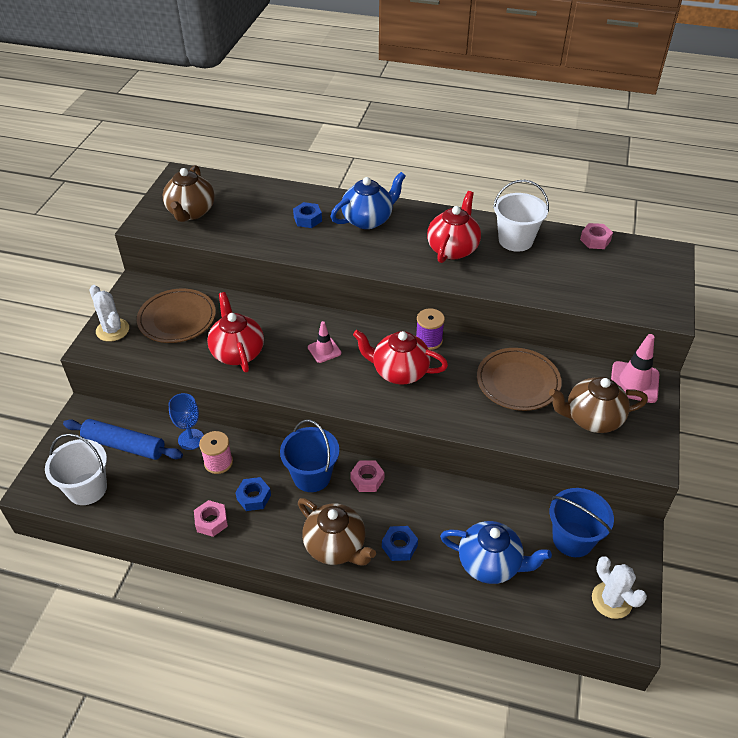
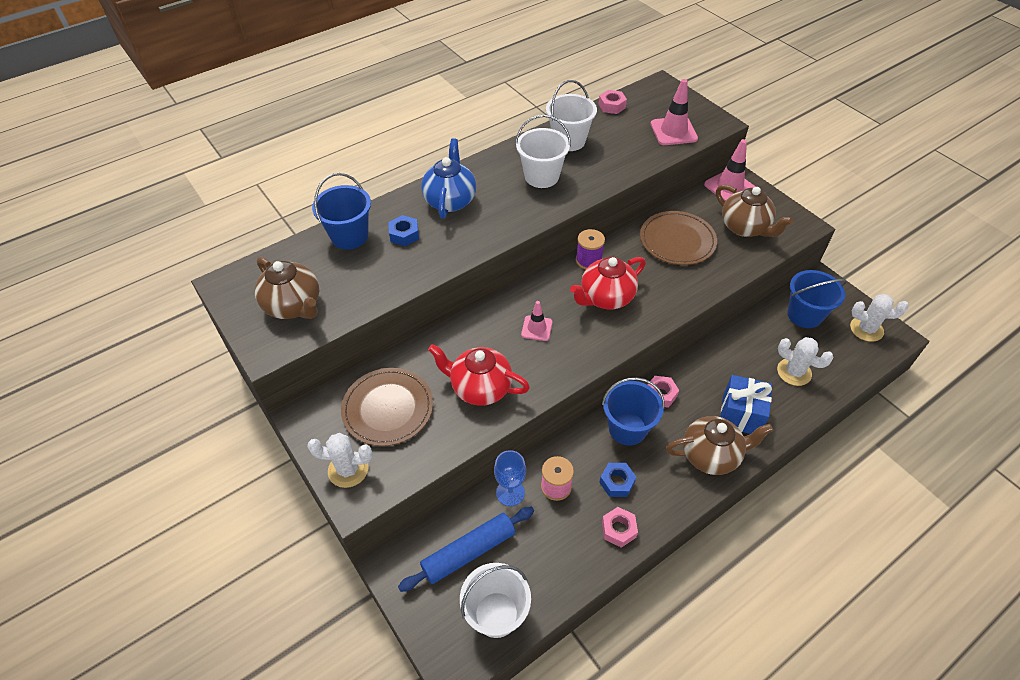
camera: 50 degrees left, 5 degrees up
(278, 197) = (349, 236): none -> blue bucket
(399, 546) = (740, 415): blue nut -> blue gift
(453, 249) = (541, 176): red teapot -> white bucket
(490, 564) = (794, 372): blue teapot -> white cactus
(592, 419) = (745, 227): brown teapot -> brown teapot turned 75 degrees counterclockwise
(614, 292) = (673, 131): none -> pink traffic cone

